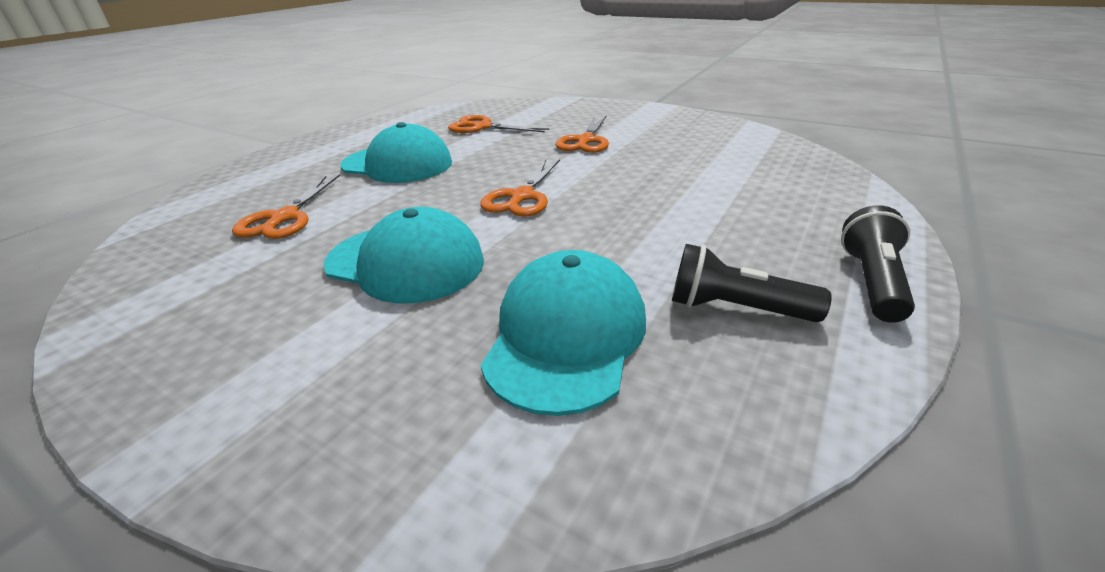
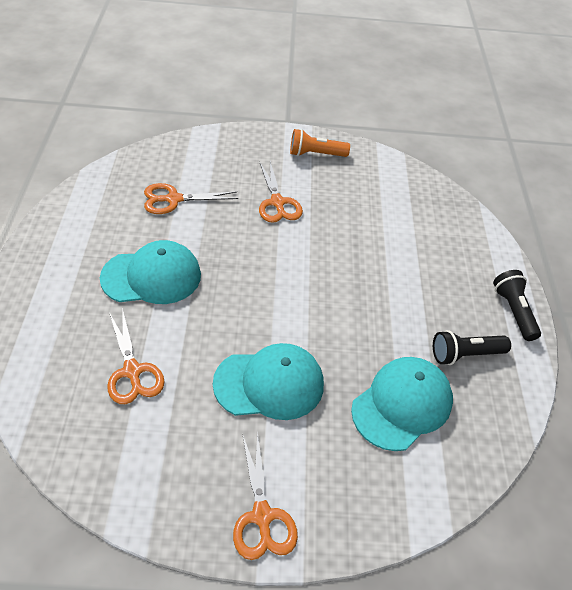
camera: 35 degrees left, 15 degrees up
(521, 197) = (286, 292): orange scissors -> orange scissors (262, 517)
(566, 335) = (402, 405): turquoise cap -> turquoise cap turned 60 degrees clockwise
(664, 119) = (315, 154): none -> orange flashlight

